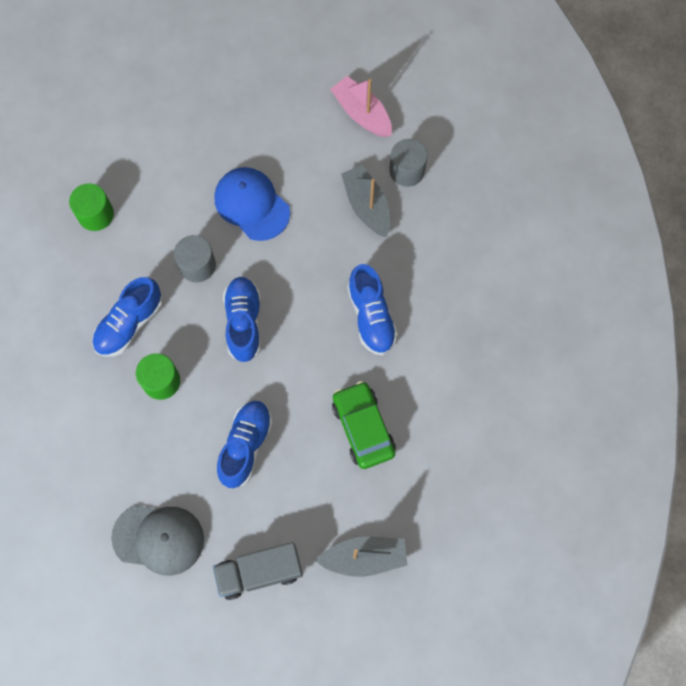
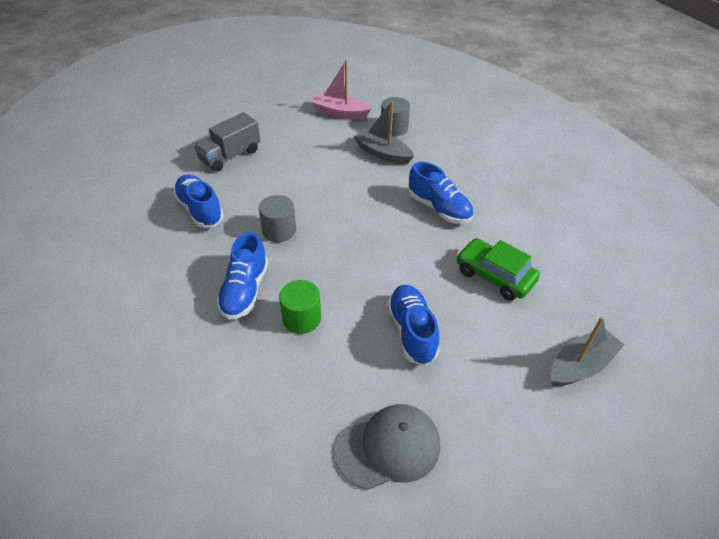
camera: 30 degrees left, 25 degrees down
(96, 214) = (168, 232): green cylinder -> none
(244, 323) = (344, 250): blue shoe -> blue shoe (200, 210)
(252, 205) = (297, 181): blue cap -> none
(259, 572) = (505, 425): grey truck -> grey truck (230, 156)

